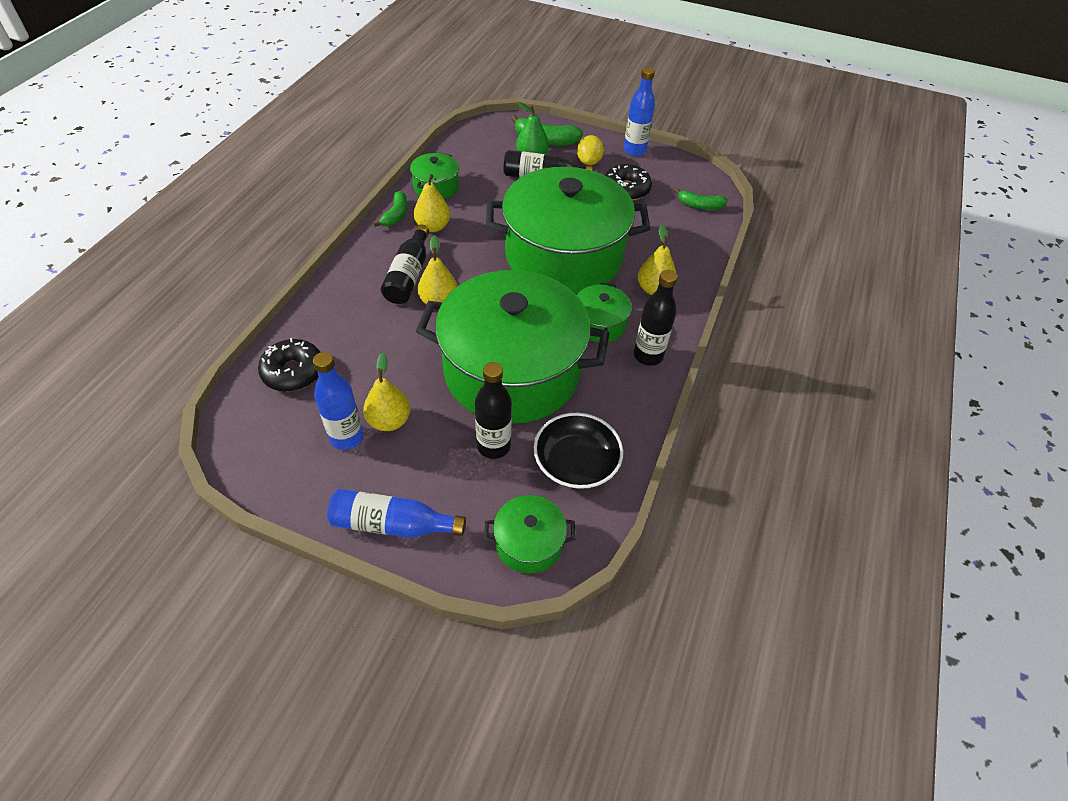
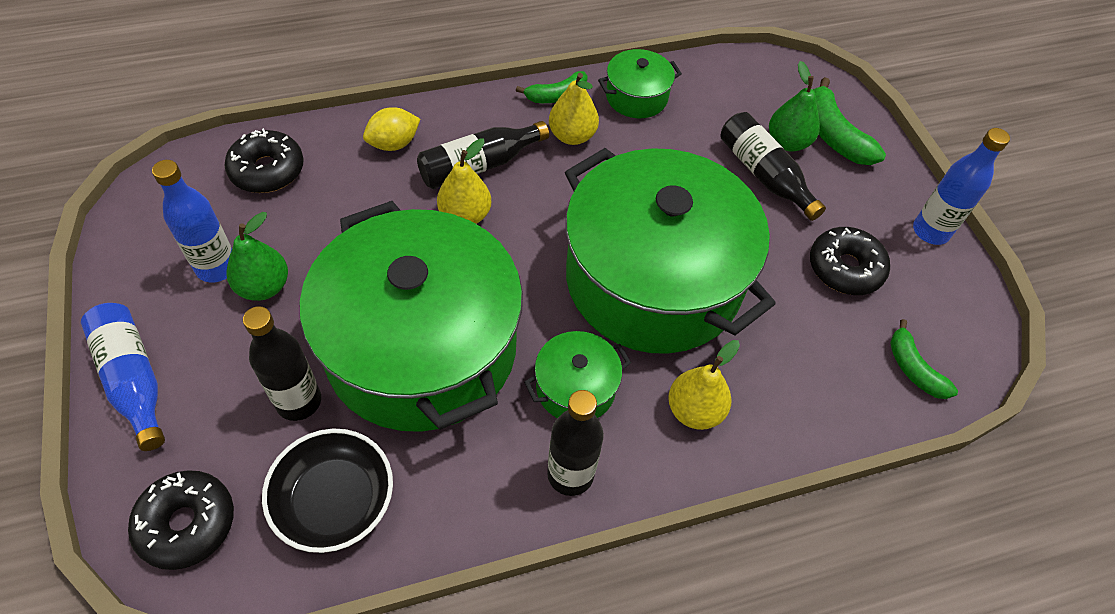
camera: 50 degrees right, 5 degrees up
(389, 421) = (264, 287): yellow pear -> green pear
(529, 543) = (187, 524): green pot -> black donut
(589, 162) = (849, 199): yellow lemon -> yellow lemon (394, 144)

